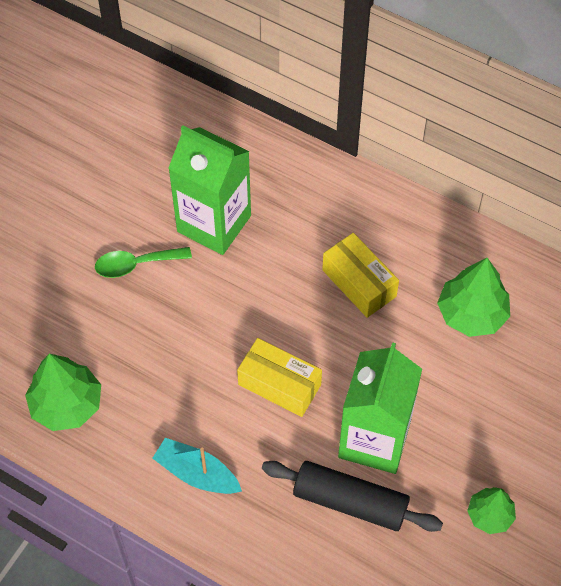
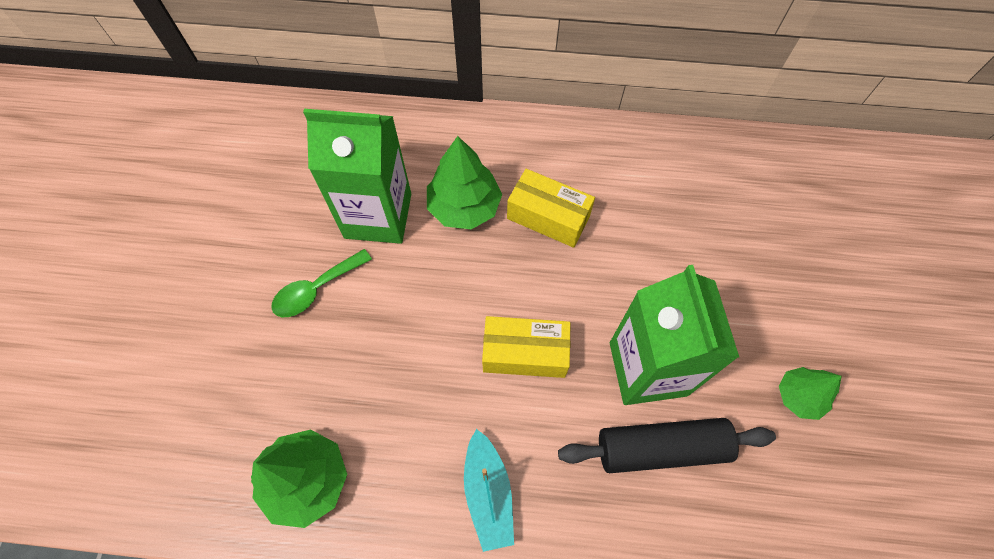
camera: 25 degrees left, 5 degrees up
(197, 473) = (488, 493): turquoise boat -> turquoise boat turned 105 degrees counterclockwise
(471, 313) = (666, 203): green tree -> green tree (464, 207)

